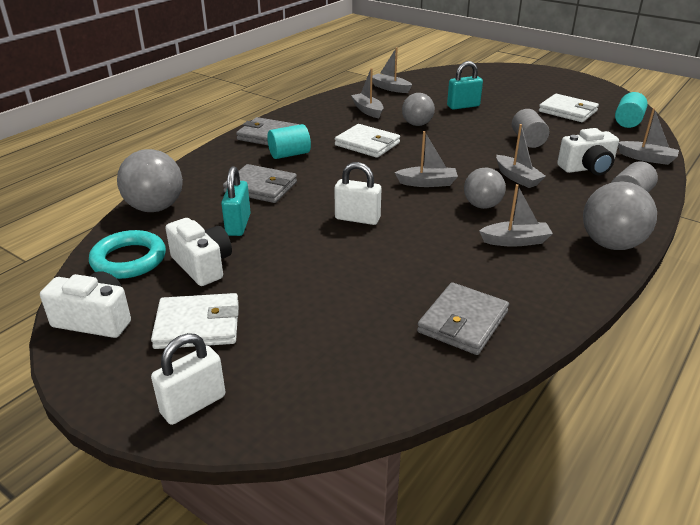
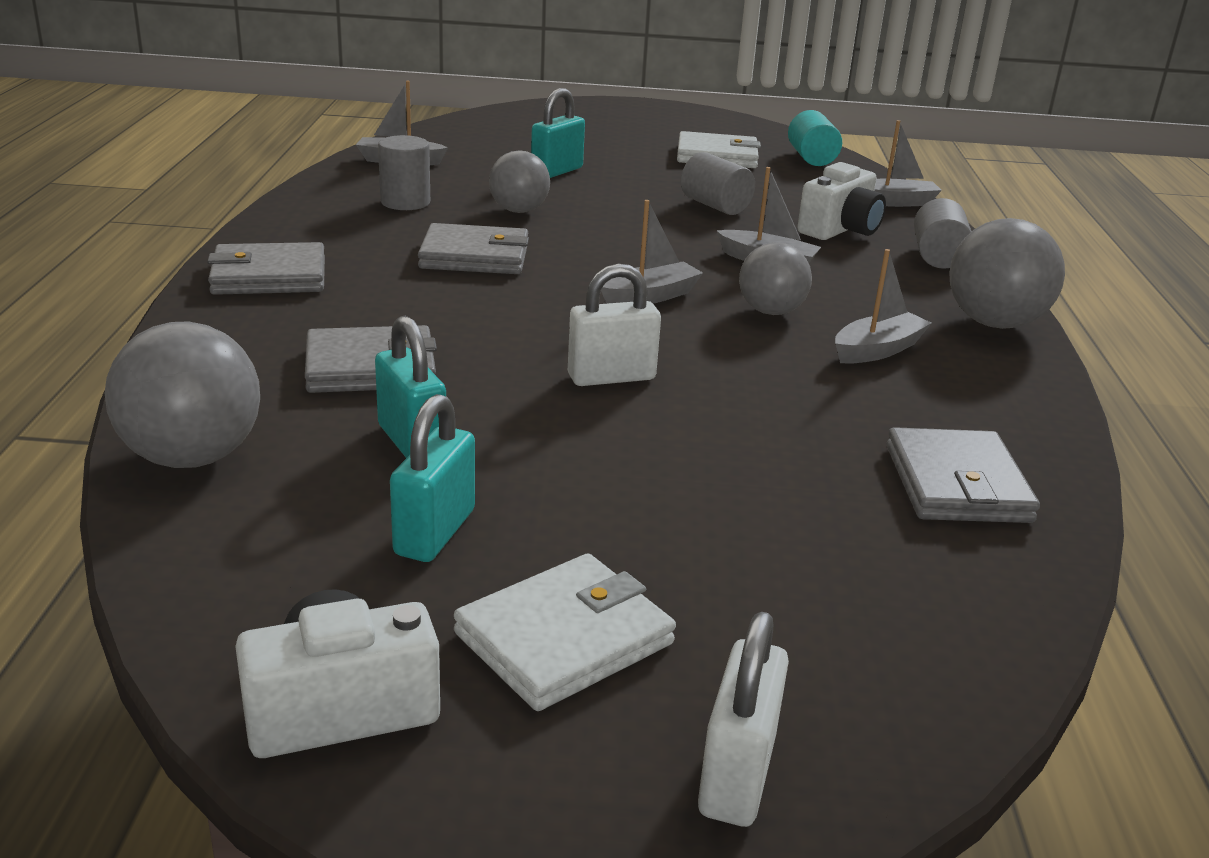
camera: 35 degrees left, 5 degrees down
(129, 259) = (262, 570): turquoise ring -> none
(202, 265) = (435, 532): white camera -> turquoise padlock
(289, 154) = (353, 300): turquoise cylinder -> none
(367, 110) = (405, 202): grey boat -> grey cylinder
(367, 144) = (474, 256): white wallet -> grey wallet

